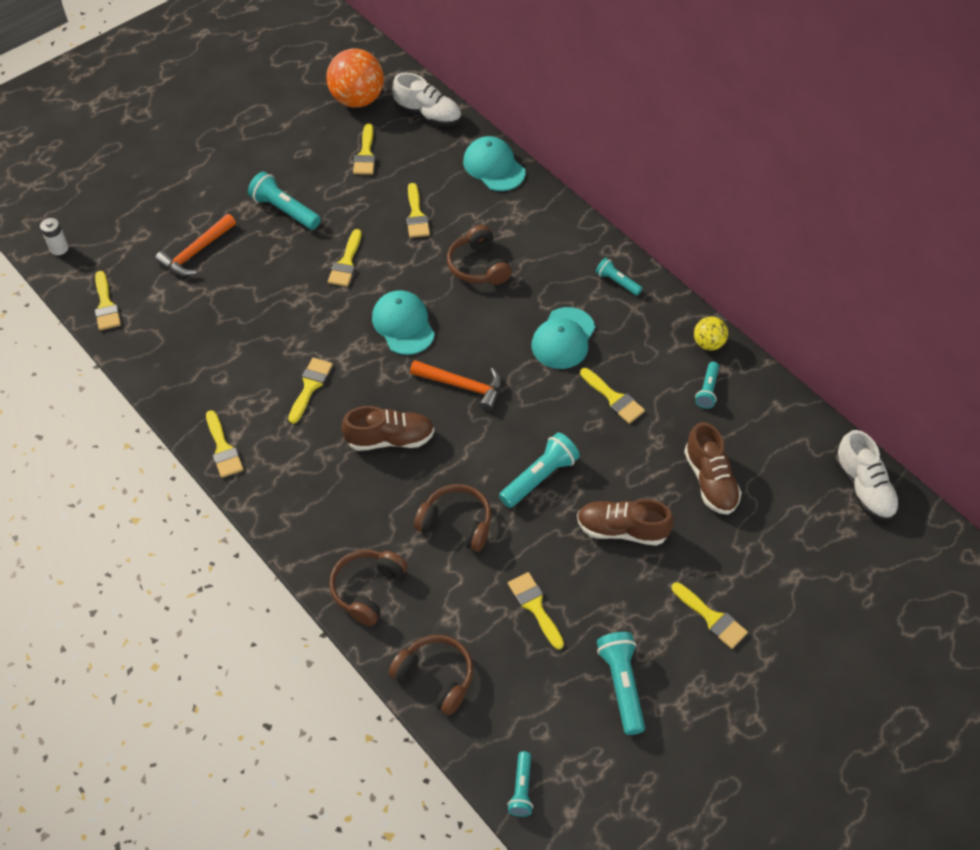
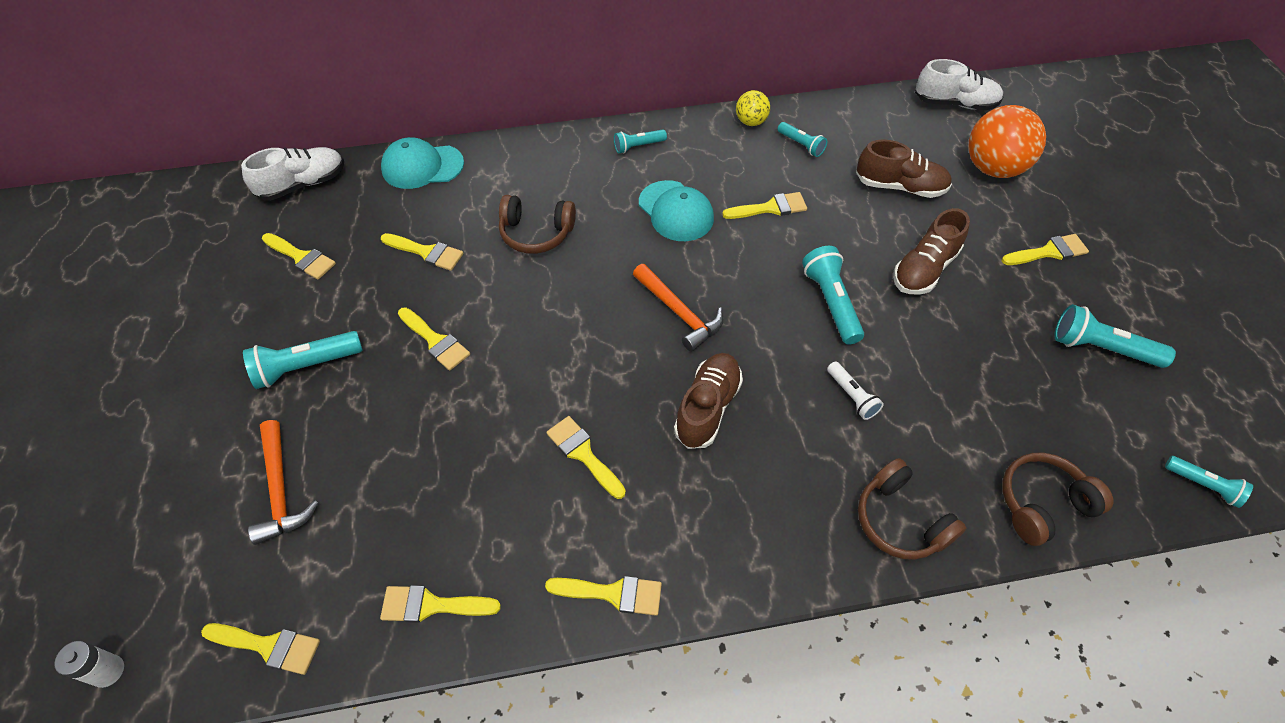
camera: 60 degrees left, 0 degrees up
(357, 99) = (218, 231): orange ball -> orange ball (993, 168)
(403, 324) = (562, 327): turquoise cap -> none
(456, 523) = (852, 396): brown headphones -> white flashlight
(463, 386) = (679, 313): orange hammer -> orange hammer turned 90 degrees clockwise
(535, 606) = (985, 375): yellow brush -> yellow brush (431, 605)

